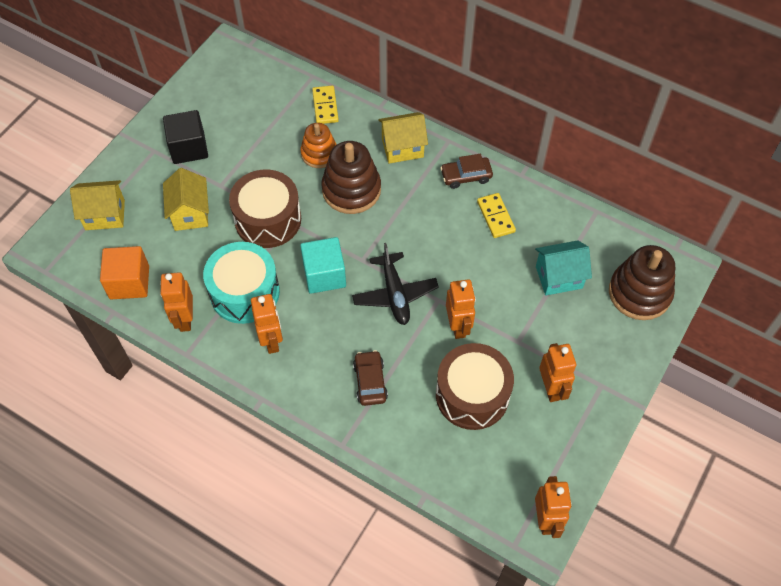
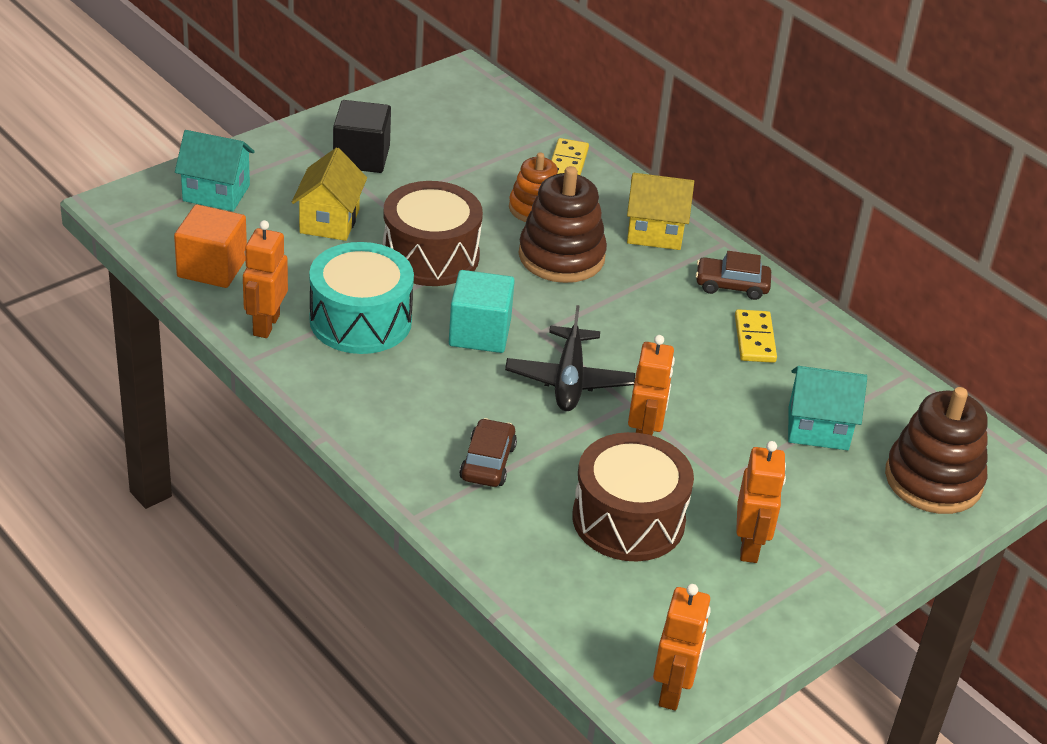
camera: 15 degrees right, 20 degrees down
(105, 215) = (216, 193): yellow house -> turquoise house
(272, 341) = (372, 380): orange robot -> none

